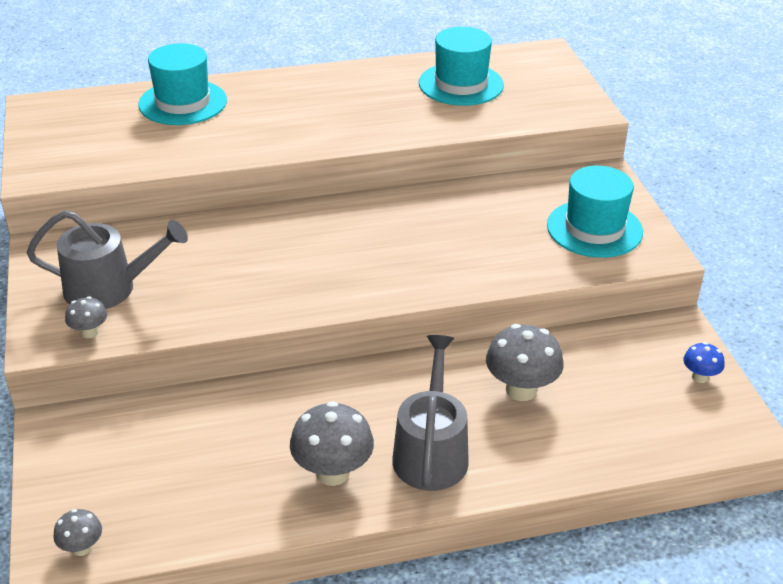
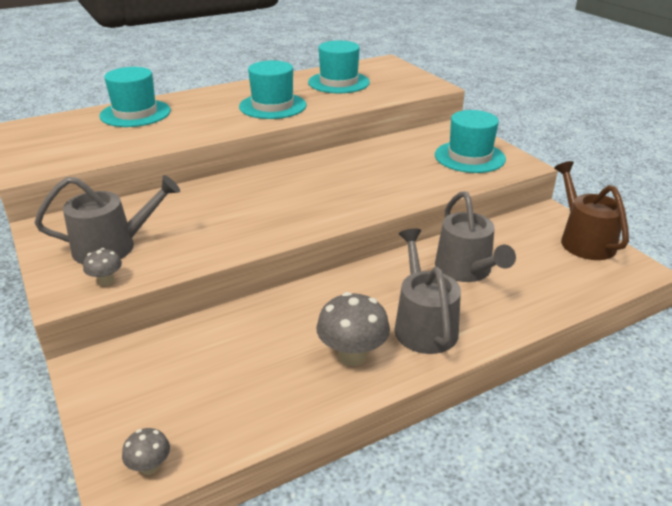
camera: 15 degrees left, 5 degrees down
(355, 115) = (272, 106): none -> turquoise hat
(521, 390) = (466, 270): grey mushroom -> grey watering can
(700, 377) = (584, 240): blue mushroom -> brown watering can

